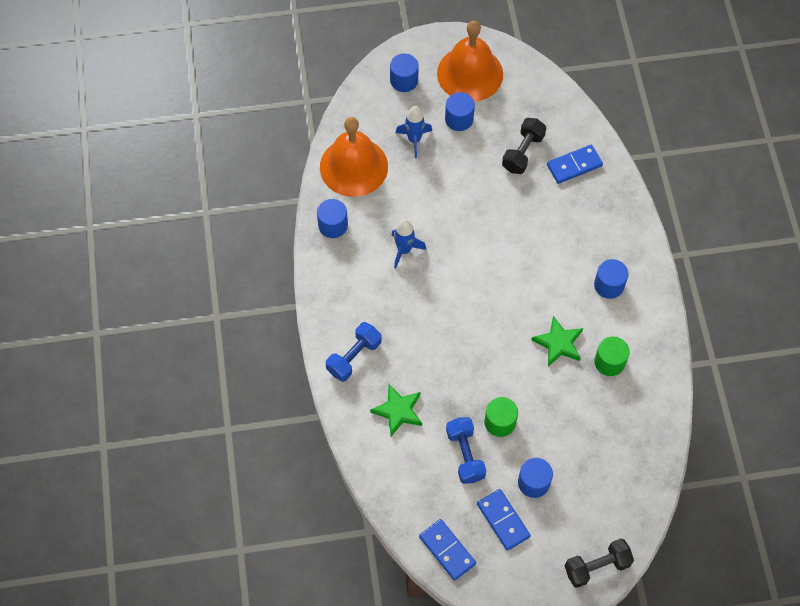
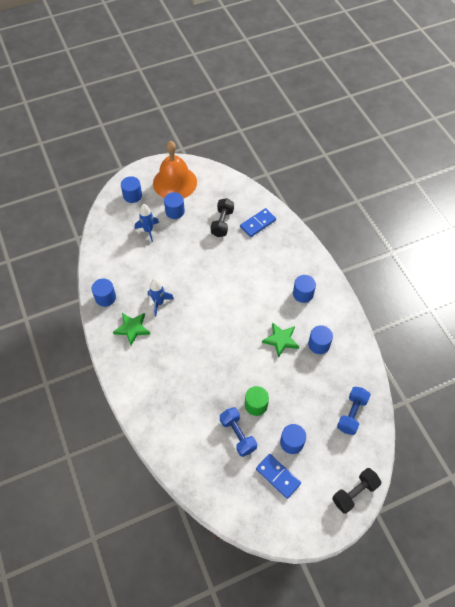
camera: 15 degrees left, 5 degrees down
(353, 166) = (111, 256): orange bell -> none
(354, 357) = (141, 384): blue dumbbell -> blue dumbbell (351, 414)
(398, 411) = (182, 415): green star -> green star (132, 329)
(447, 550) = (243, 510): blue domino -> none
(609, 362) = (319, 344): green cylinder -> blue cylinder

